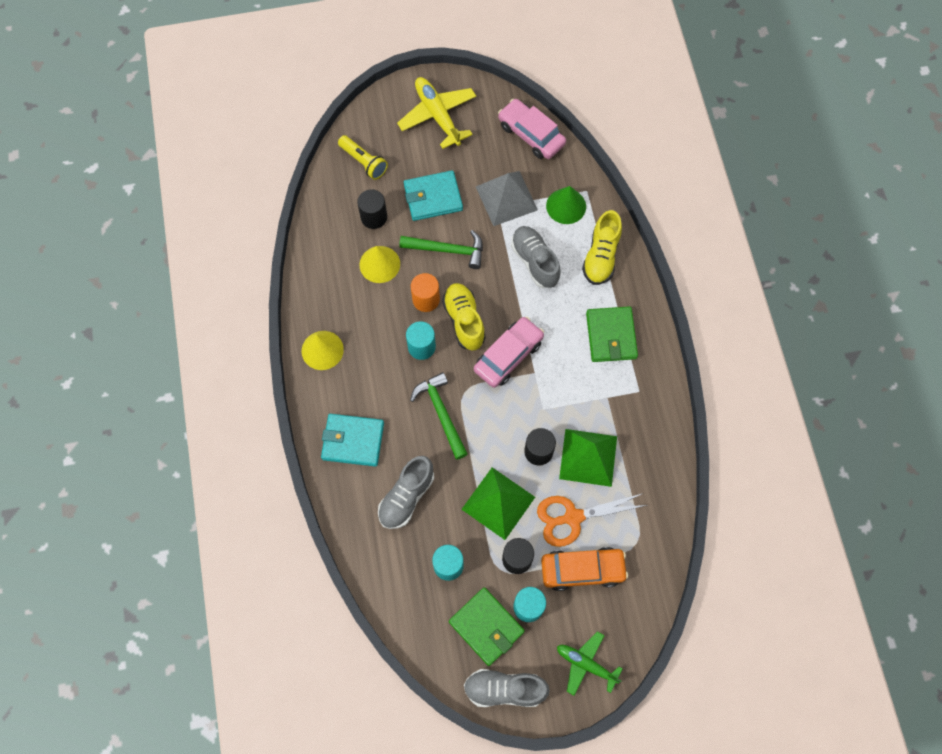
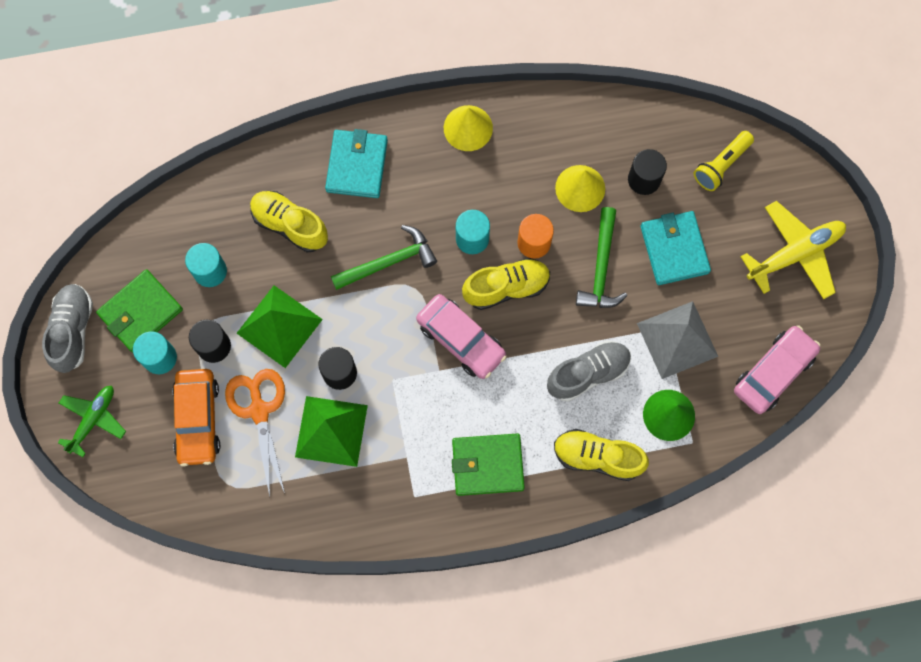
camera: 90 degrees right, 5 degrees up
(406, 497) = (290, 225): grey shoe -> yellow shoe

